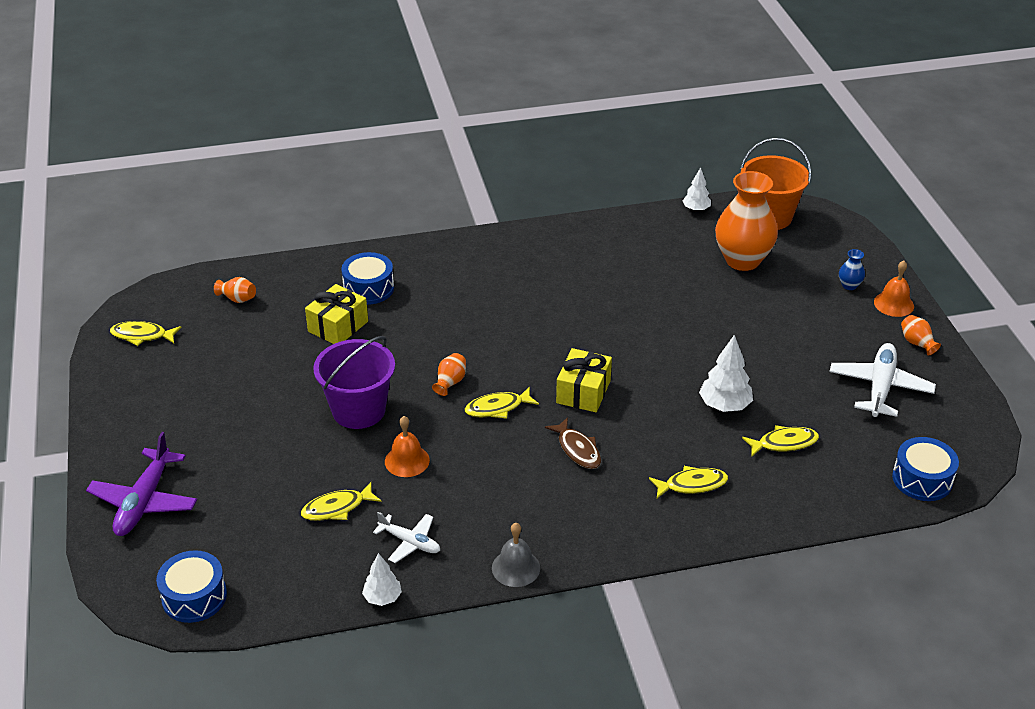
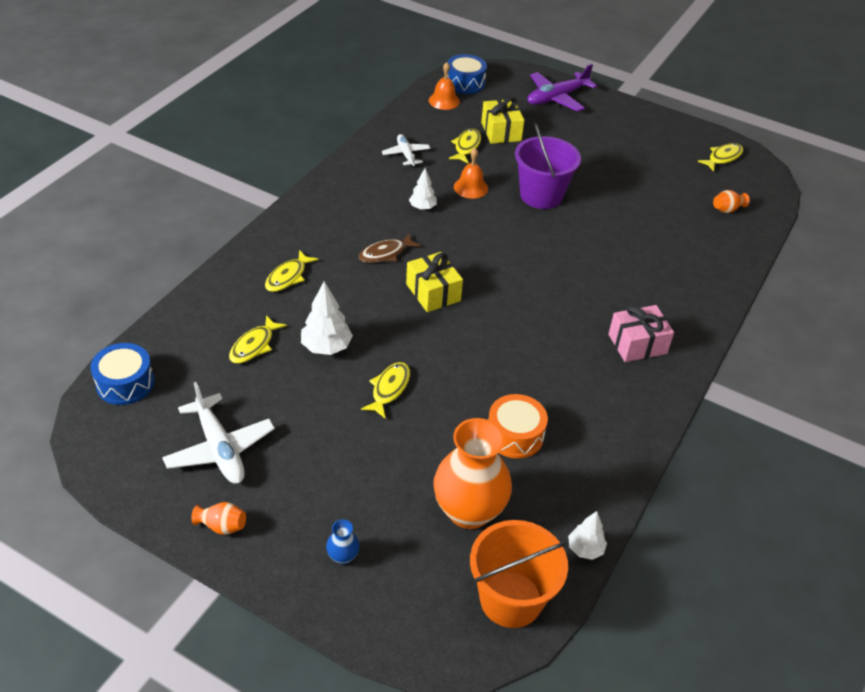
camera: 130 degrees right, 5 degrees up
(144, 501) = (556, 98): purple plane -> purple plane turned 90 degrees counterclockwise
(338, 326) = (643, 232): yellow gift -> yellow gift (501, 131)
(368, 288) = (676, 270): blue drum -> none
(382, 598) = (382, 127): white tree -> white tree (422, 207)
(410, 542) = (406, 154): white plane -> white plane turned 90 degrees clockwise
(450, 382) = (521, 244): orange vase -> none
(489, 268) = (637, 344): none -> pink gift
(497, 408) = (469, 247): yellow fish -> yellow fish (389, 389)
(516, 568) = (335, 175): grey bell -> none
(577, 449) = (386, 253): brown fish -> brown fish turned 45 degrees counterclockwise
(658, 275) = (515, 435): none -> orange drum
(893, 304) = (281, 564): orange bell -> orange bell (444, 101)

